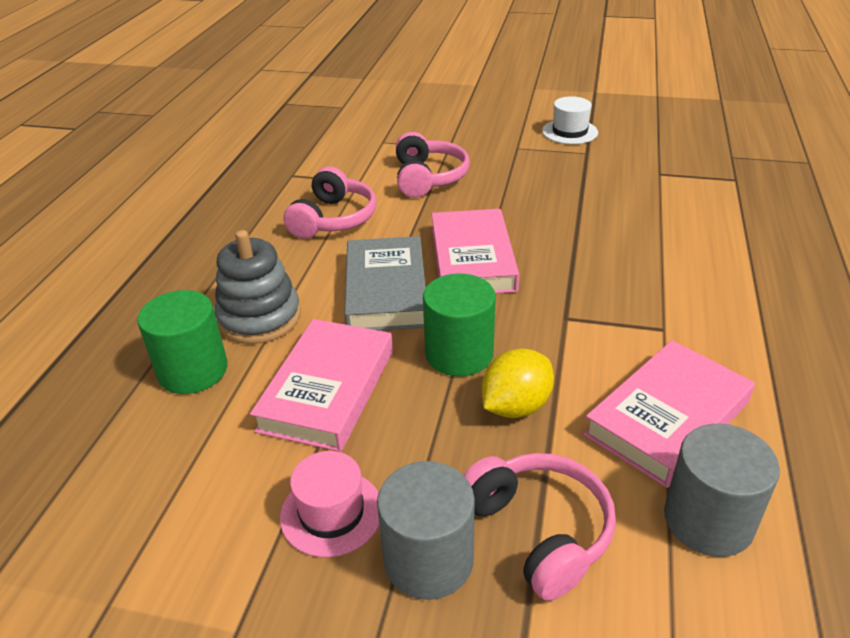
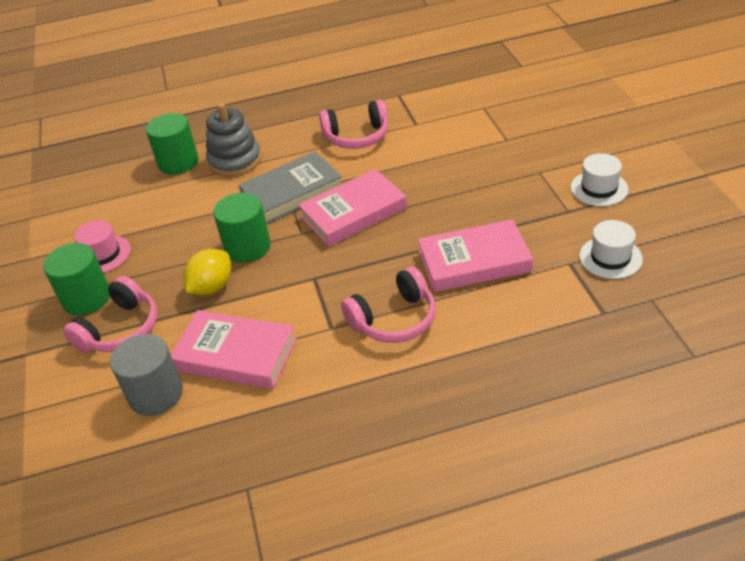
camera: 65 degrees right, 5 degrees up
(327, 390) = (188, 213): pink book -> pink book (474, 261)
(428, 178) = (447, 150): pink headphones -> pink headphones (394, 319)
(428, 559) = (86, 298): grey cylinder -> green cylinder
(516, 406) = (212, 287): yellow lemon -> yellow lemon turned 75 degrees counterclockwise
(667, 155) = (610, 257): none -> white hat

